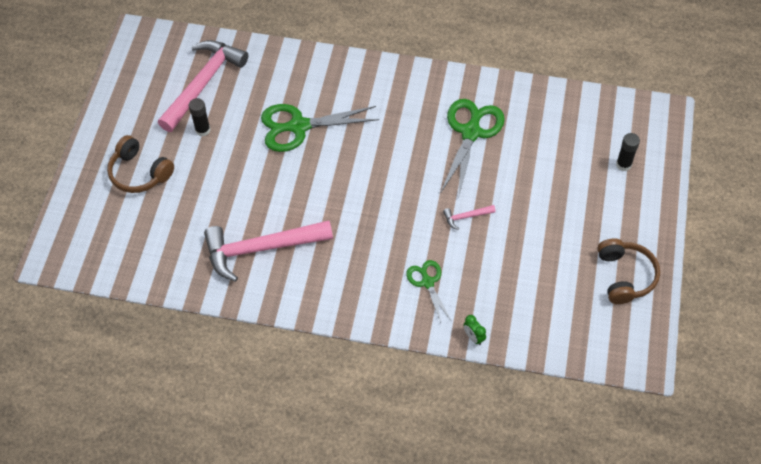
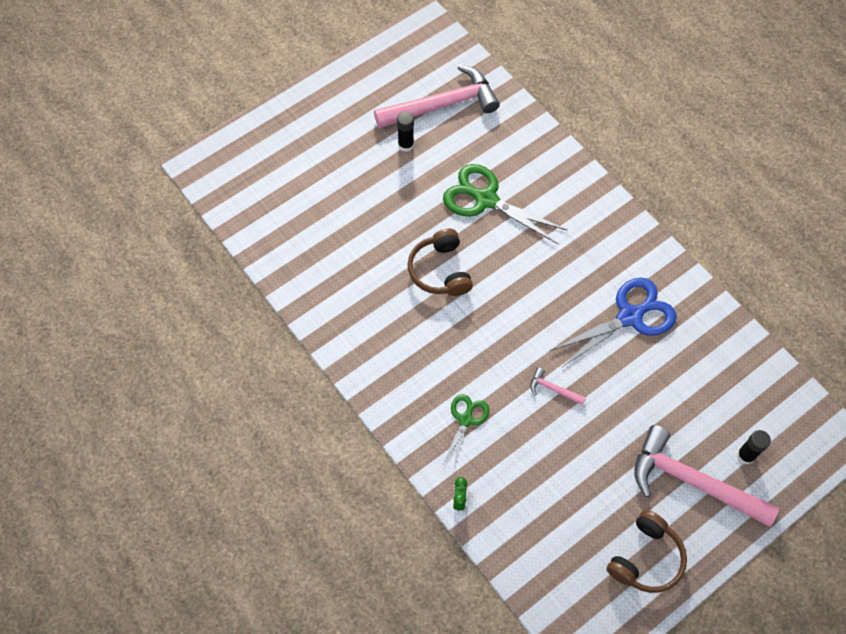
camera: 40 degrees right, 5 degrees up
(139, 173) = (325, 145): brown headphones -> brown headphones (440, 270)
(261, 248) = (359, 281): pink hammer -> pink hammer (692, 481)
(471, 132) = (630, 317): green scissors -> blue scissors

